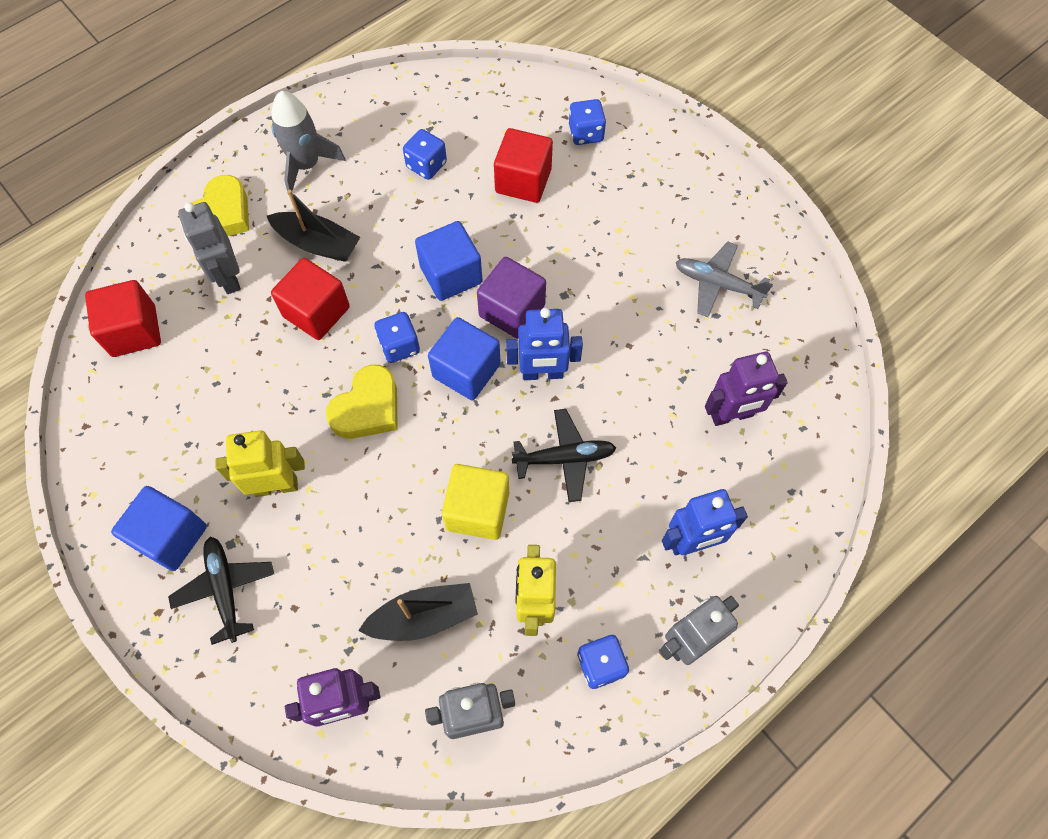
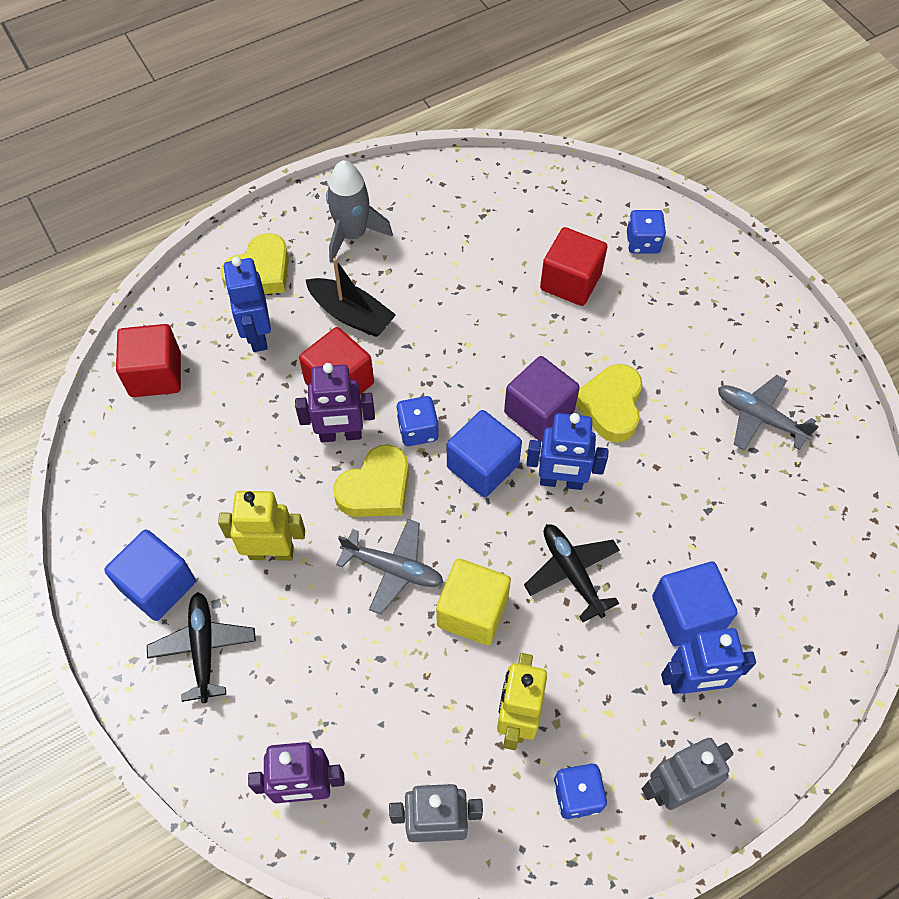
camera: 10 degrees right, 5 degrees down
(228, 277) = (257, 335): grey robot -> blue robot
(396, 482) = (393, 569): none -> grey plane
(423, 617) = (400, 712): black boat -> none
(426, 165) = (473, 252): blue dice -> none
(451, 274) = (481, 366): blue cube -> blue cube (687, 613)
(565, 458) = (571, 572): black plane -> black plane turned 120 degrees counterclockwise
(578, 294) = (611, 406): none -> yellow heart
(731, 415) = (755, 557): purple robot -> purple robot (340, 435)

